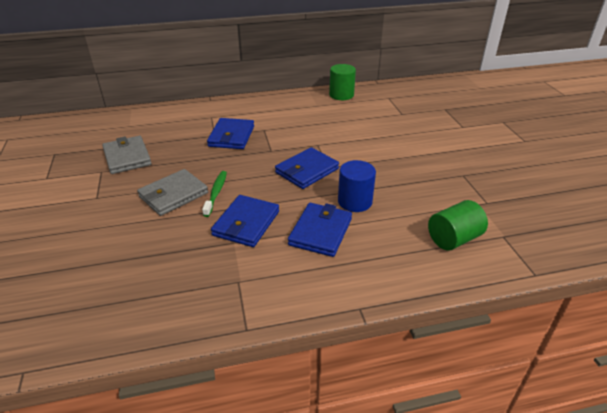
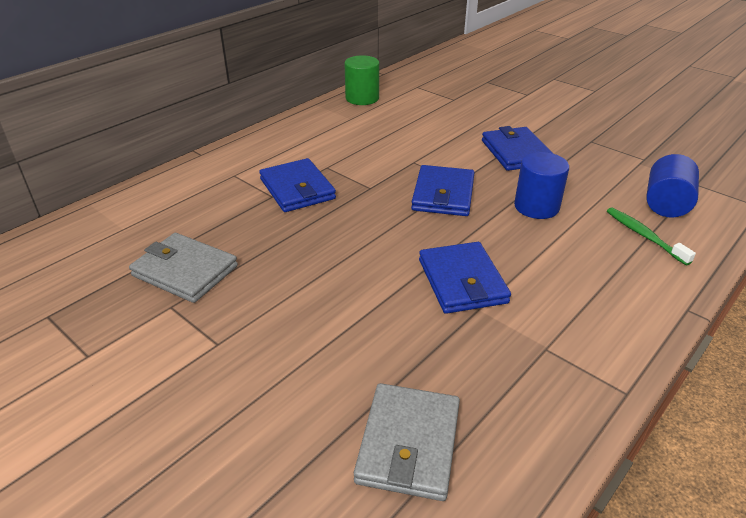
camera: 35 degrees left, 0 degrees up
(173, 195) = (325, 289): grey wallet -> grey wallet (409, 444)
(216, 193) = (376, 263): green toothbrush -> green toothbrush (644, 236)
(320, 232) = (549, 253): blue wallet -> blue wallet (516, 152)
(453, 239) = (666, 204): green cylinder -> blue cylinder

